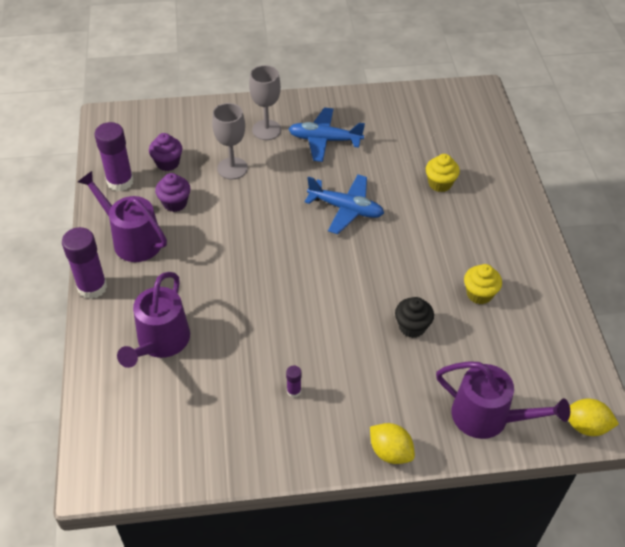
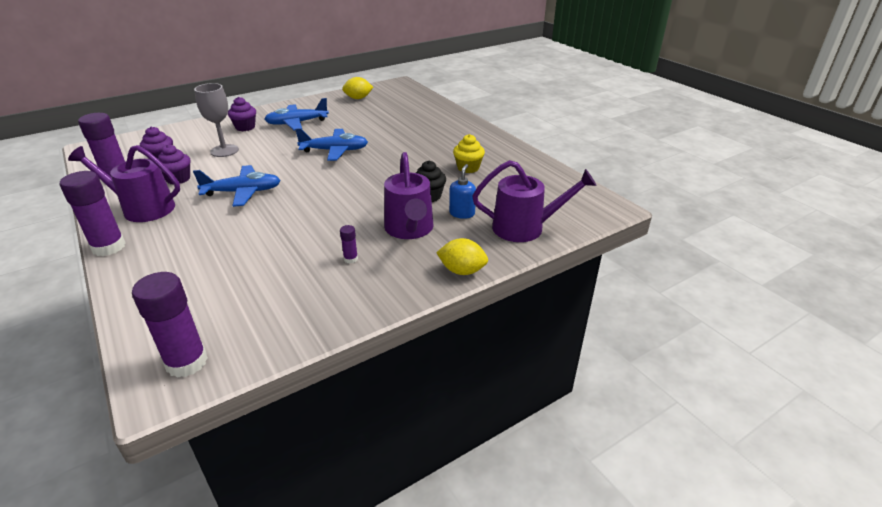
camera: 25 degrees left, 15 degrees down
(120, 459) = (187, 362): none -> purple glue stick
(160, 342) = (199, 264): purple watering can -> purple watering can (409, 229)
(229, 248) = (242, 192): none -> blue plane
(266, 130) = (245, 127): grey goblet -> purple cupcake
(433, 368) = (462, 213): none -> blue soap dispenser
(440, 183) = (400, 125): yellow cupcake -> none
(586, 426) = (599, 212): yellow lemon -> yellow lemon (358, 98)

